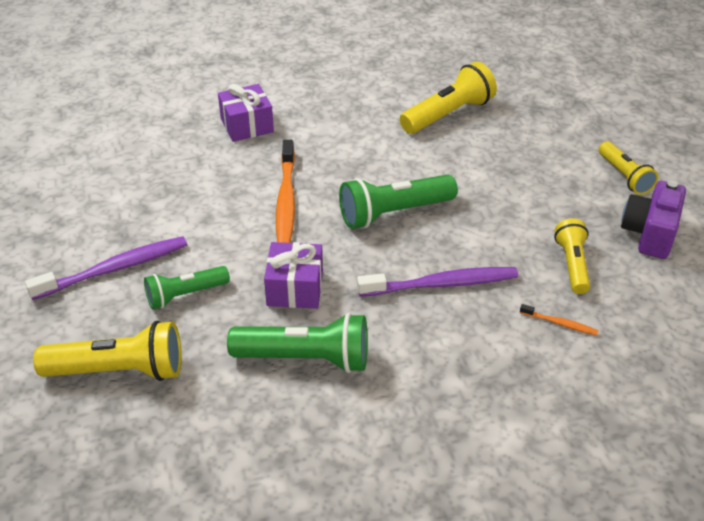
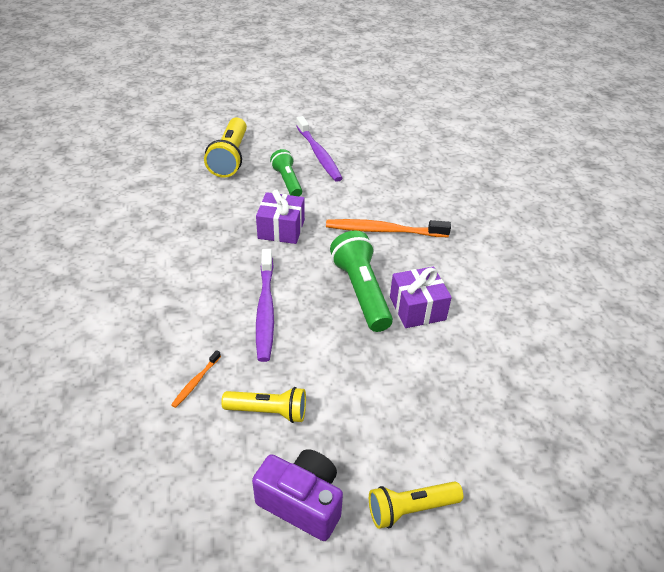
camera: 95 degrees right, 0 degrees up
(247, 125) = (486, 214): purple gift -> purple gift (417, 308)
(306, 358) = (212, 230): green flashlight -> none
(448, 114) = (524, 355): yellow flashlight -> none

